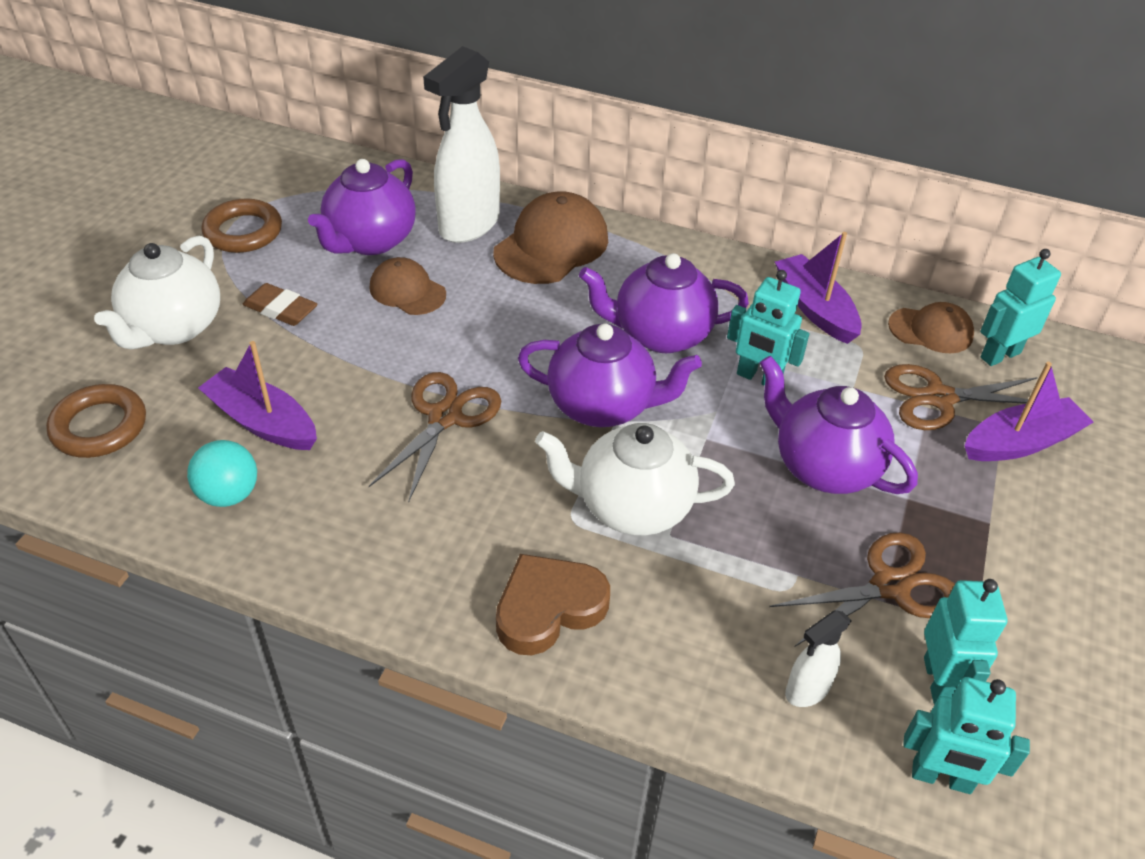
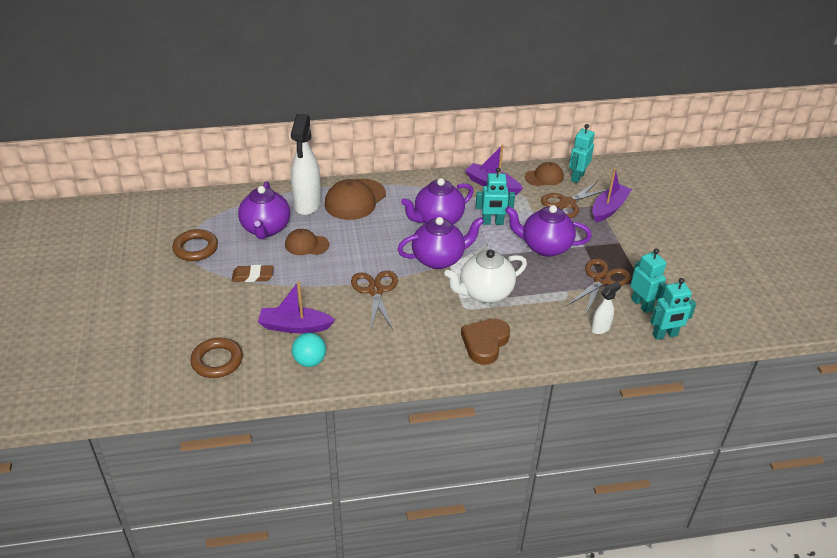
camera: 30 degrees left, 5 degrees down
(173, 328) = (207, 305): white teapot -> none
(551, 245) = (355, 199): brown cap -> brown cap turned 150 degrees counterclockwise
(806, 690) = (600, 328): white spray bottle -> white spray bottle turned 150 degrees counterclockwise

